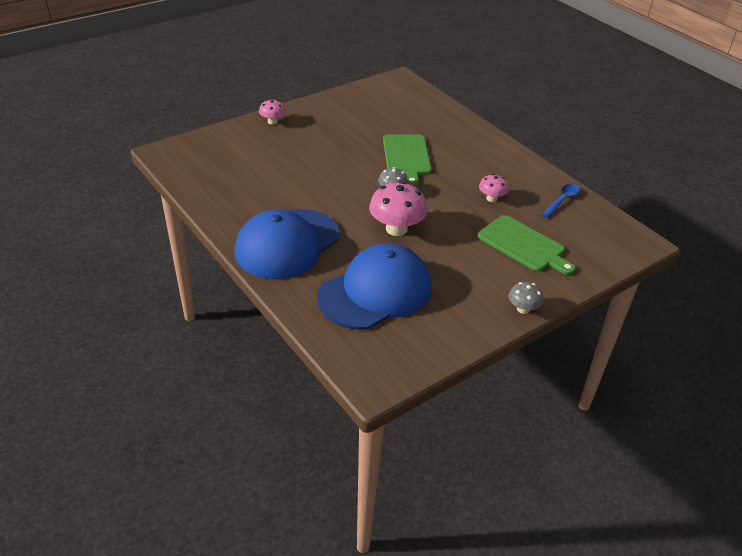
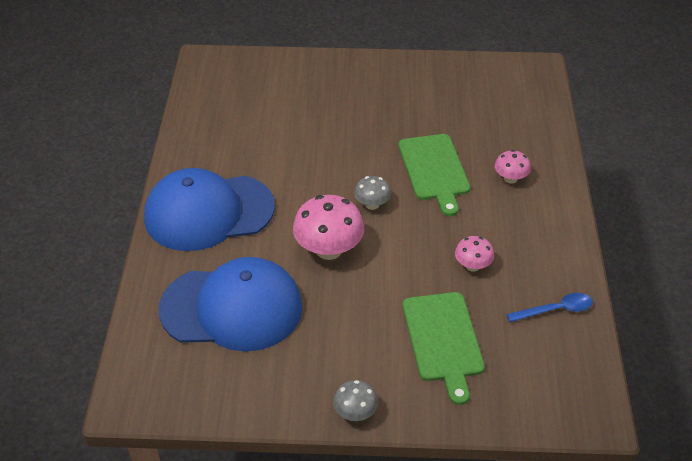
camera: 40 degrees right, 5 degrees up
(272, 121) = (340, 67): pink mushroom -> pink mushroom (510, 178)
(406, 157) = (434, 170): green cutting board -> green cutting board turned 45 degrees counterclockwise

